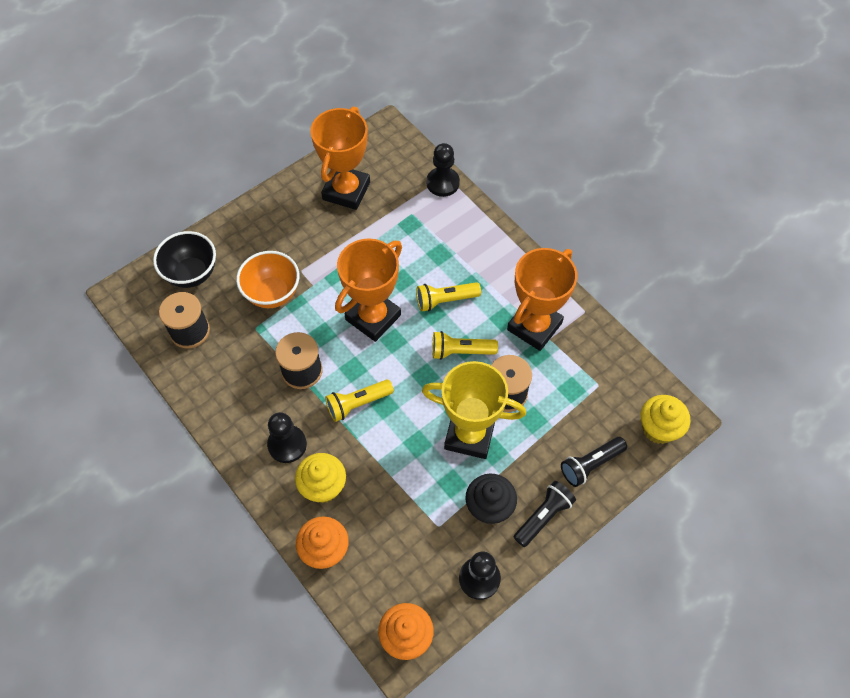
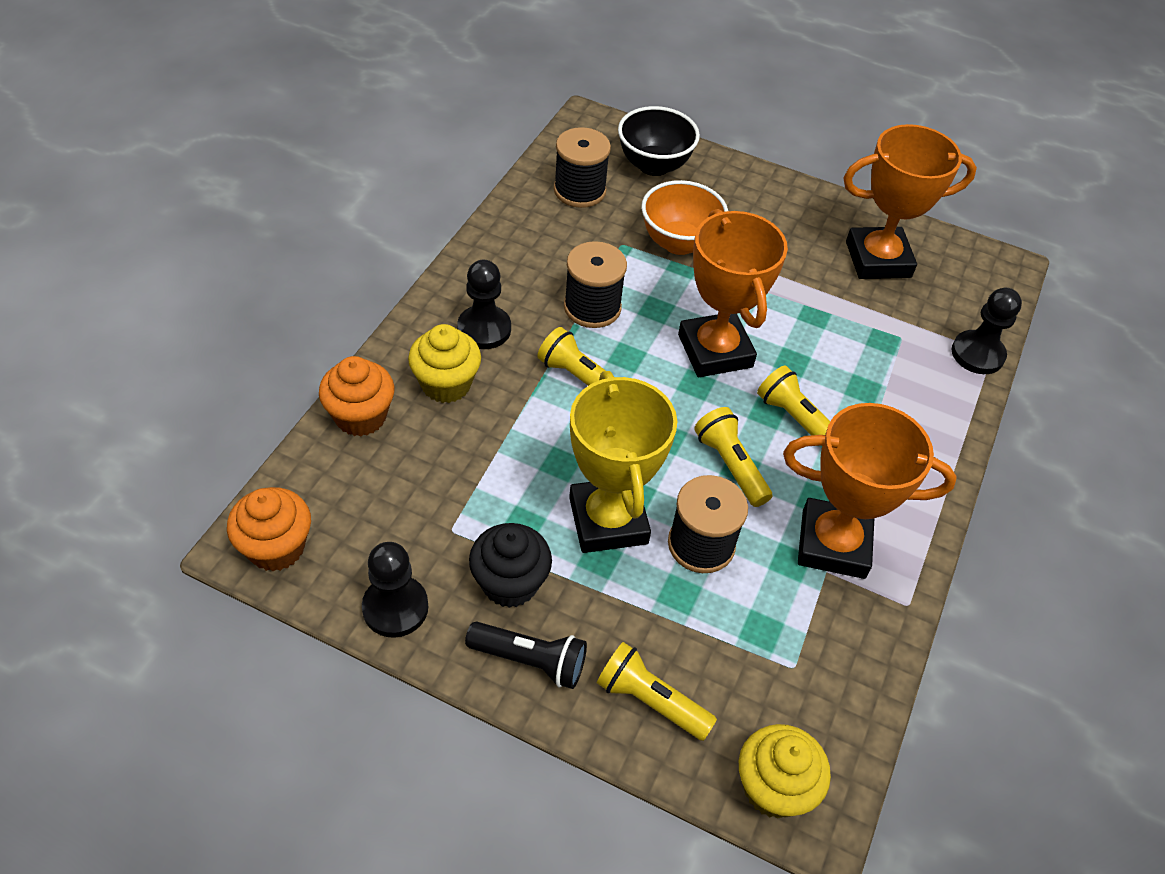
camera: 60 degrees right, 10 degrees down
(373, 317) = (715, 351): orange trophy -> orange trophy turned 60 degrees clockwise
(590, 465) = (650, 701): black flashlight -> yellow flashlight

